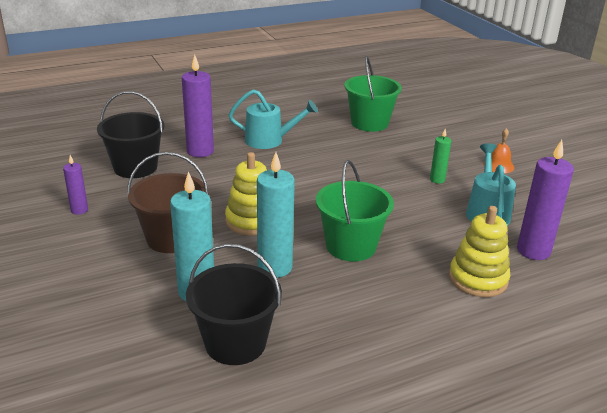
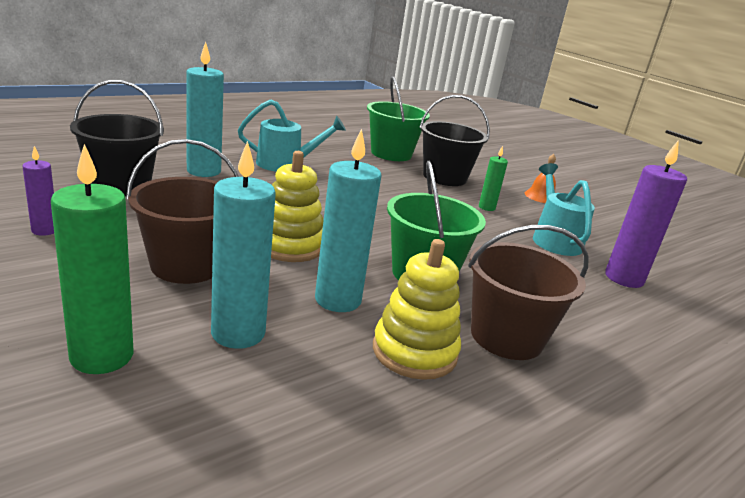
camera: 15 degrees left, 5 degrees down
(107, 305) = (102, 356): none -> green candle
(200, 151) = (204, 171): purple candle -> turquoise candle
(235, 343) = (315, 403): black bucket -> black bucket (444, 177)
(397, 300) = (506, 337): none -> brown bucket
(478, 279) = (584, 309): yellow stacking toy -> yellow stacking toy (414, 352)

